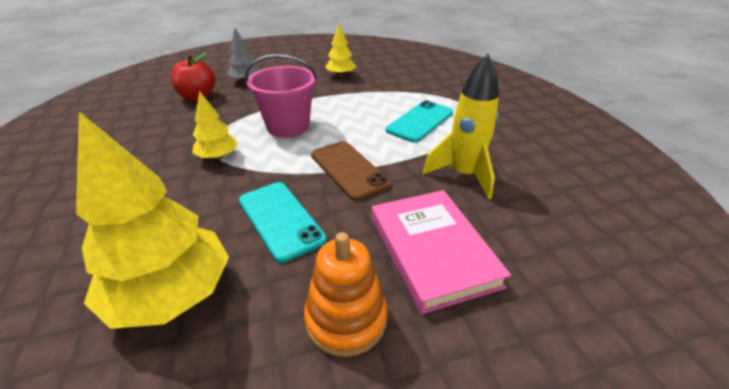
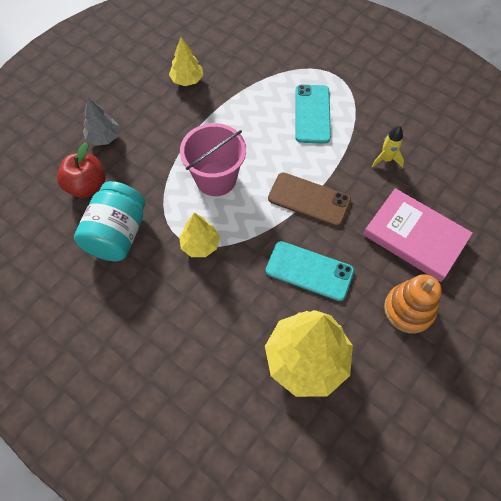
camera: 35 degrees left, 25 degrees up
(174, 125) = (117, 234): none -> turquoise jar
(463, 175) = (386, 159): yellow rocket -> yellow rocket, size x0.54

